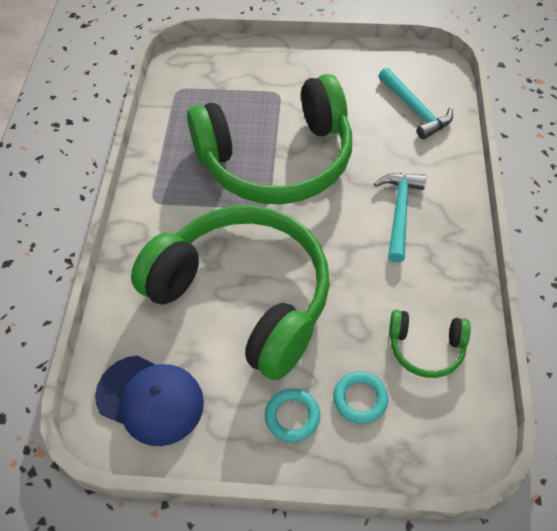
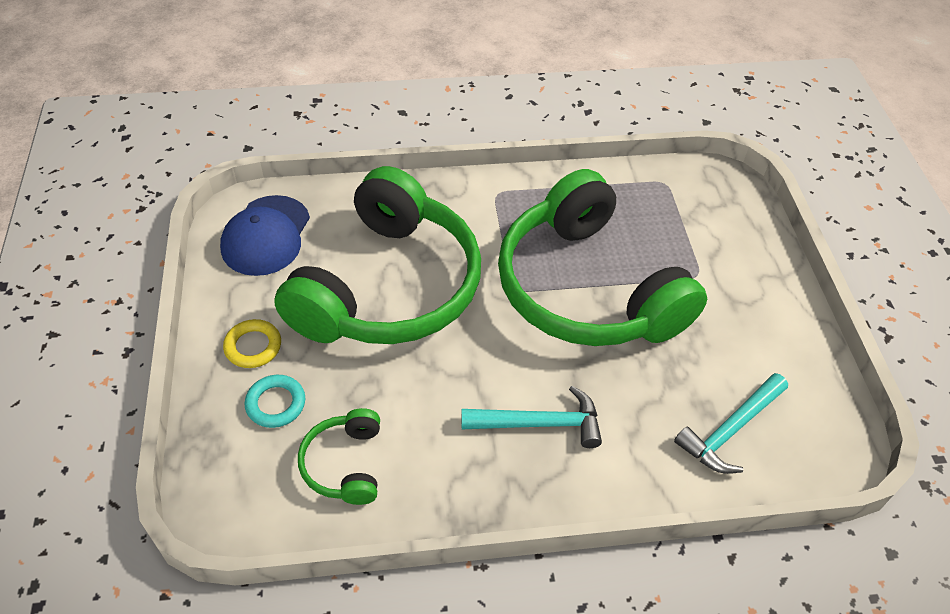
camera: 75 degrees right, 5 degrees down
(292, 416) = (253, 346): turquoise ring -> yellow ring

